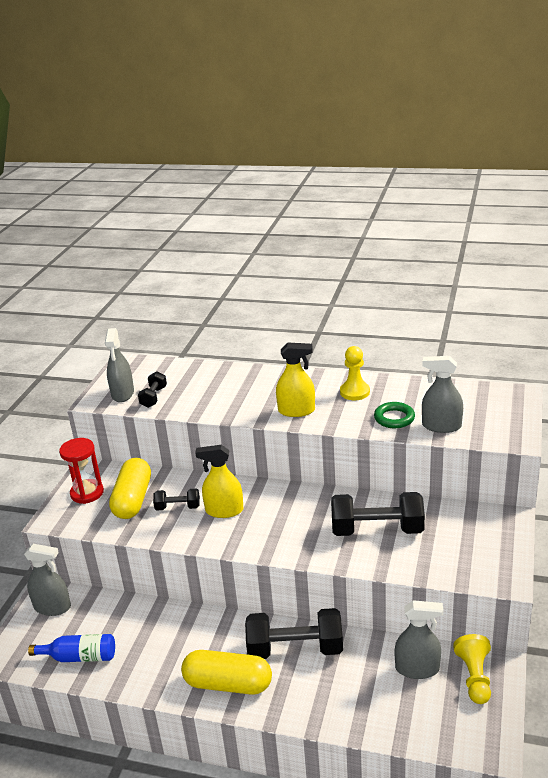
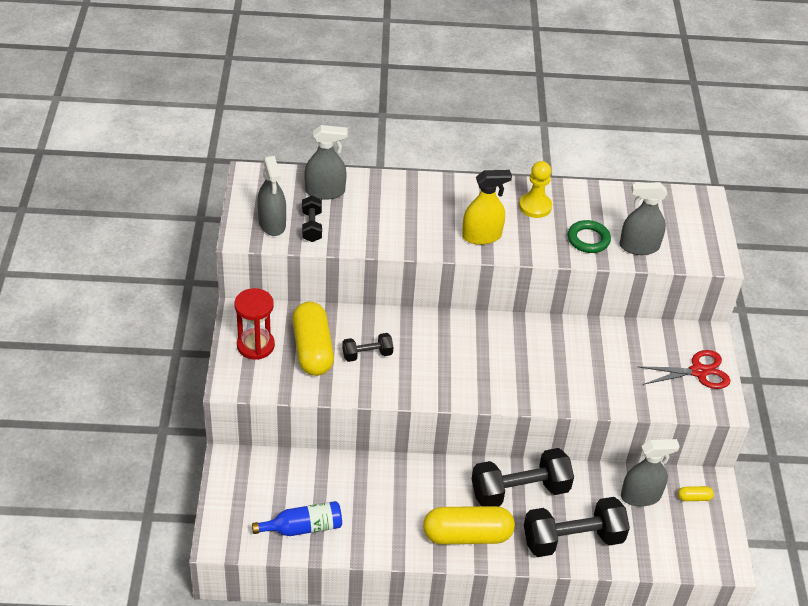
camera: 20 degrees left, 15 degrees up
(52, 607) = (246, 476): grey spray bottle -> grey spray bottle (325, 191)
(224, 510) = (419, 354): yellow spray bottle -> none
(377, 530) = (585, 362): black dumbbell -> black dumbbell (572, 539)
(474, 677) = (694, 498): yellow pawn -> yellow capsule
(490, 547) = (698, 371): none -> red scissors

